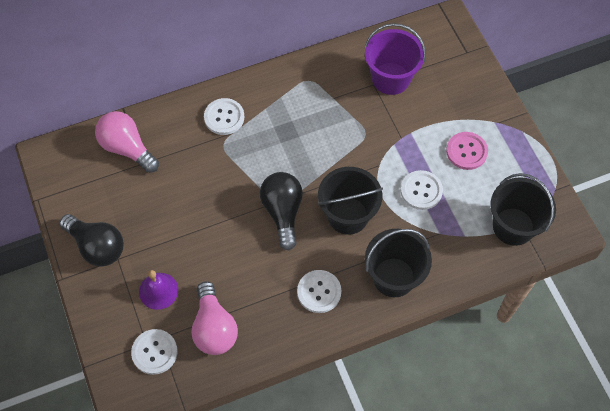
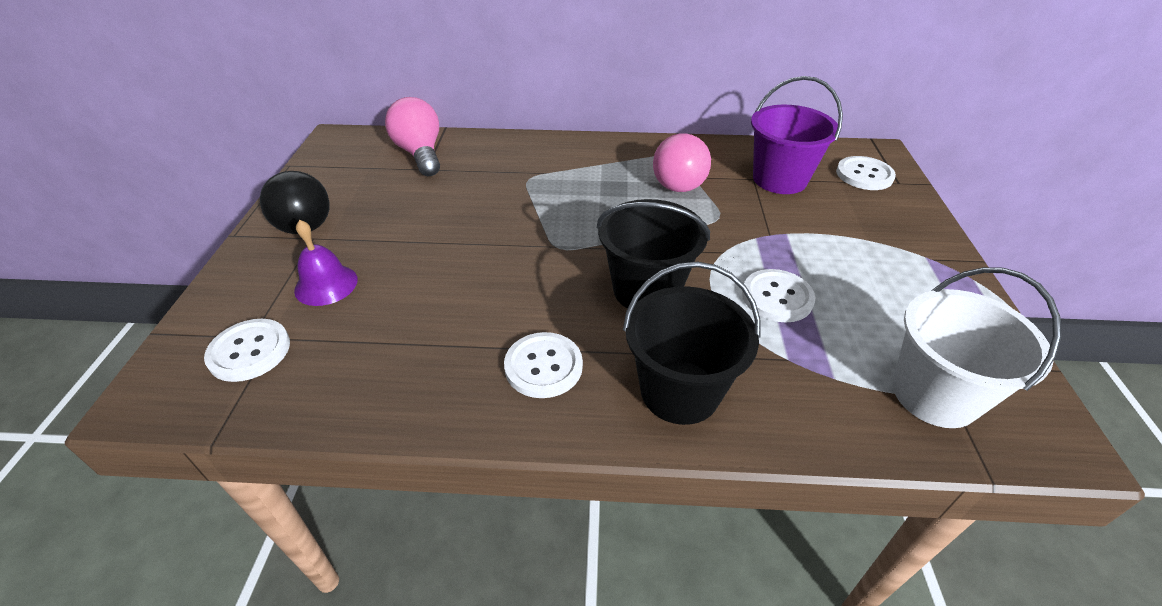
camera: 25 degrees right, 20 degrees down
(214, 328) = (355, 353): pink light bulb -> pink light bulb (679, 180)
(224, 117) = (547, 159): white button -> white button (864, 175)
(283, 212) = (555, 258): black light bulb -> none
(466, 151) = (869, 275): pink button -> none
(513, 226) = (934, 394): black bucket -> white bucket

